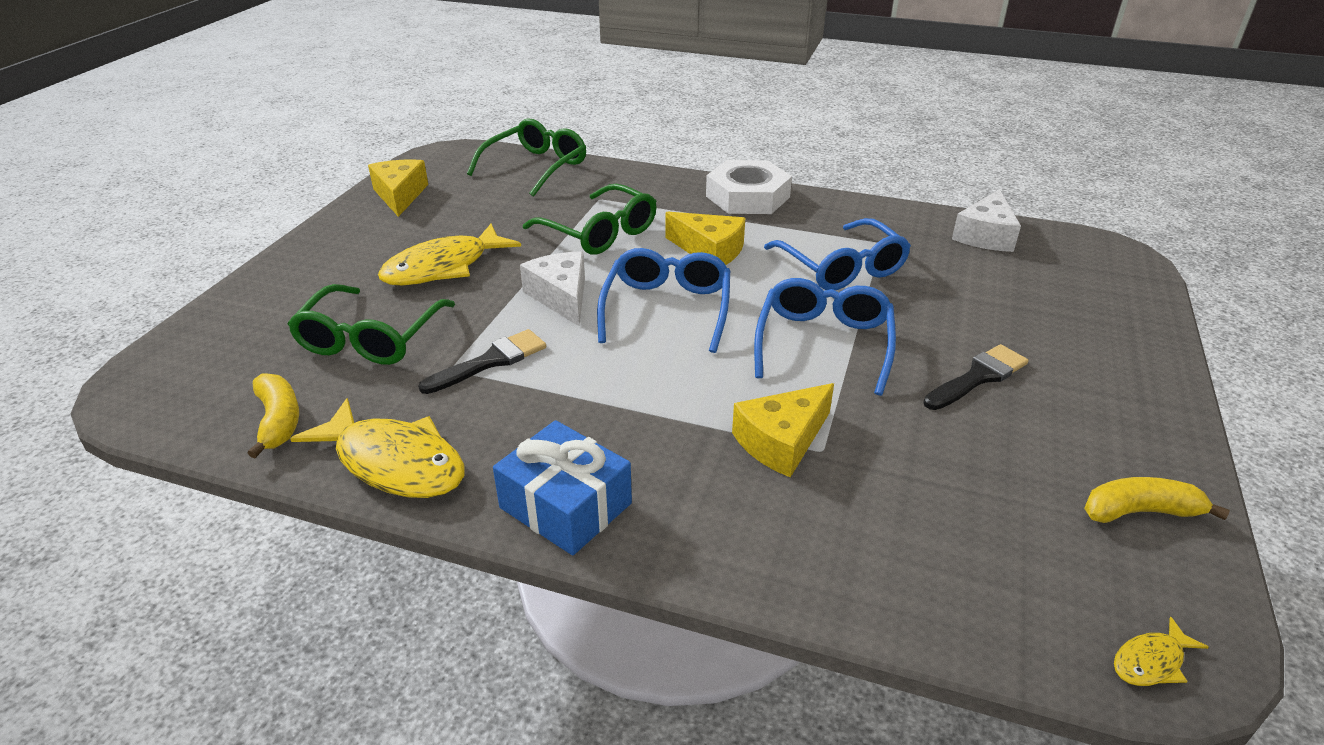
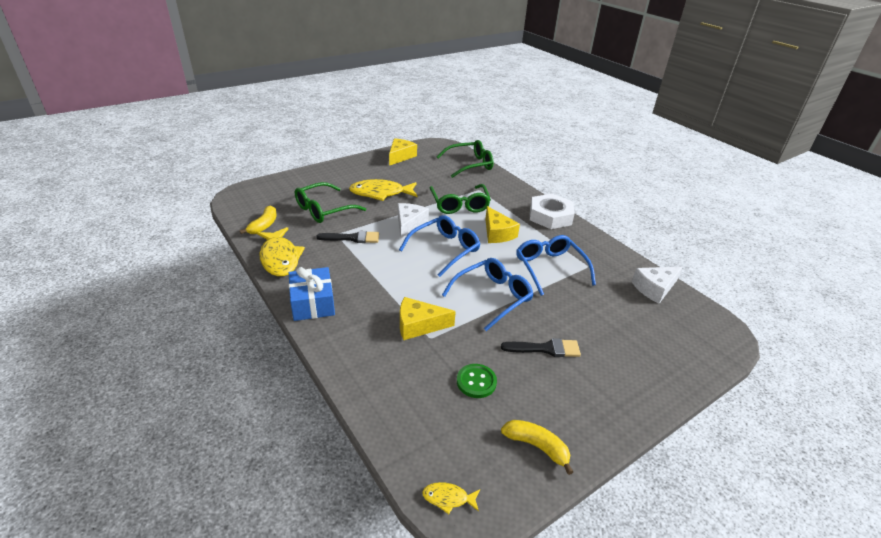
camera: 35 degrees right, 0 degrees up
(841, 267) = (550, 268): blue glasses -> blue glasses turned 150 degrees clockwise
(963, 474) = (476, 382): none -> green button

